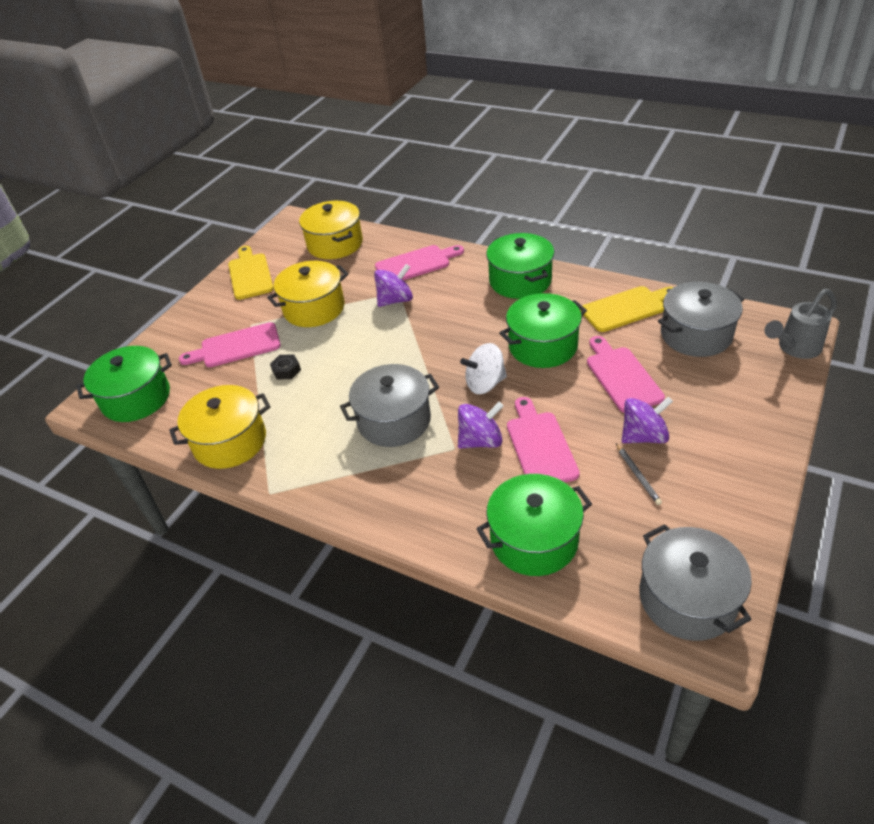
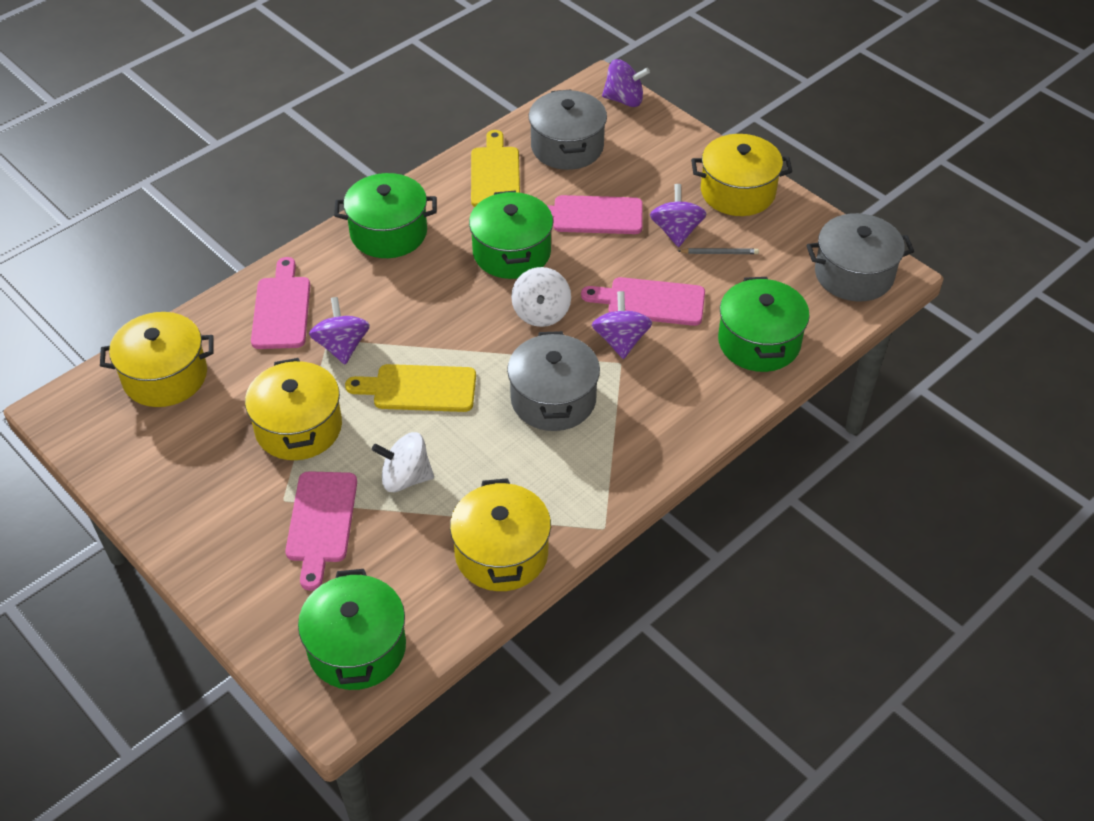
camera: 75 degrees left, 5 degrees up
(250, 274) = (161, 483): yellow cutting board -> yellow cutting board (419, 388)
(286, 370) = (405, 478): black nut -> white spinning top
(737, 465) = (737, 192): none -> yellow pot
(794, 348) = (624, 100): grey watering can -> purple spinning top

